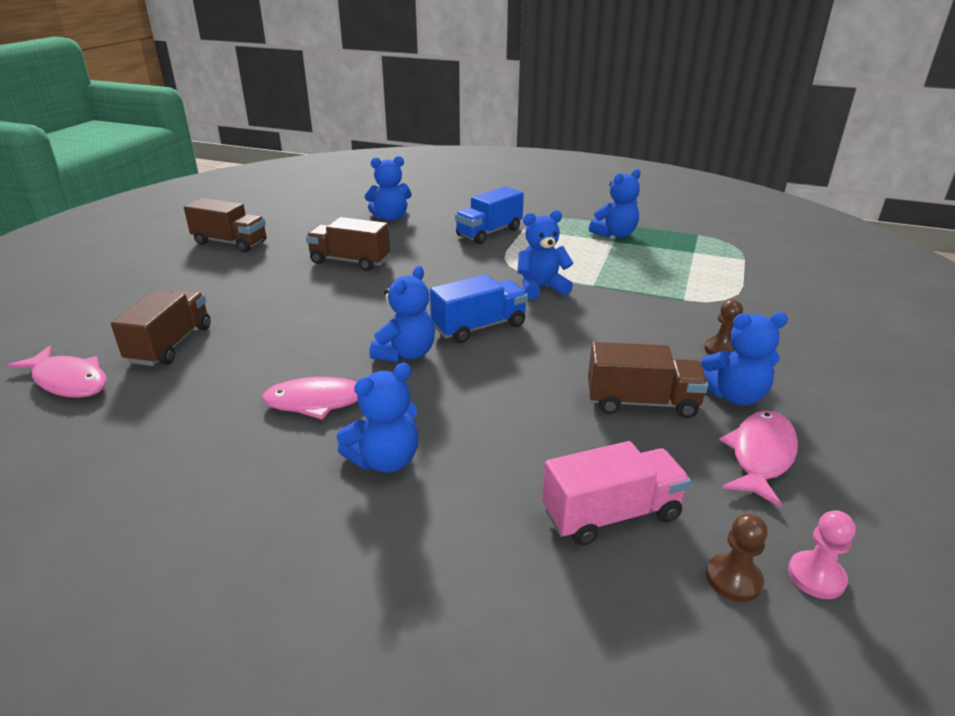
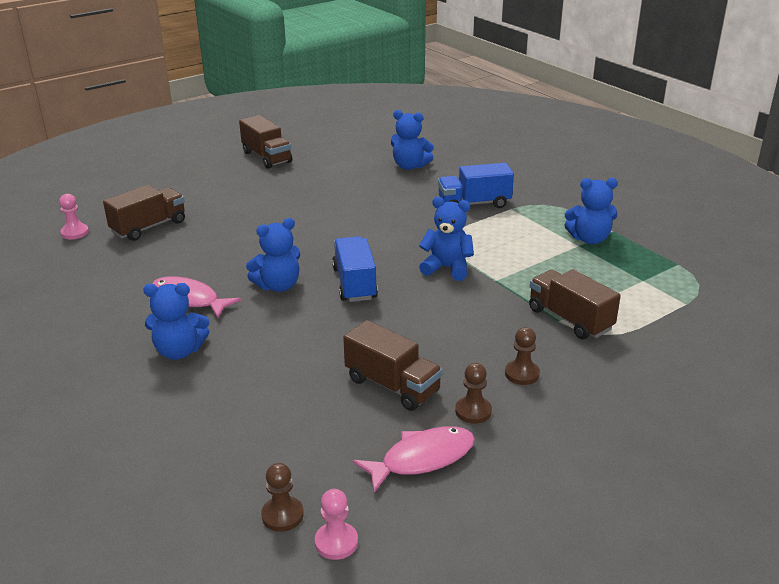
camera: 35 degrees right, 0 degrees up
(68, 381) = (75, 233): pink fish -> pink pawn
(350, 261) = (330, 198): brown truck -> brown truck (570, 319)
(479, 327) = (354, 284): blue truck -> blue truck turned 105 degrees counterclockwise
(611, 514) = (264, 444): pink truck -> none
(735, 395) = (473, 411): blue teddy bear -> brown pawn

